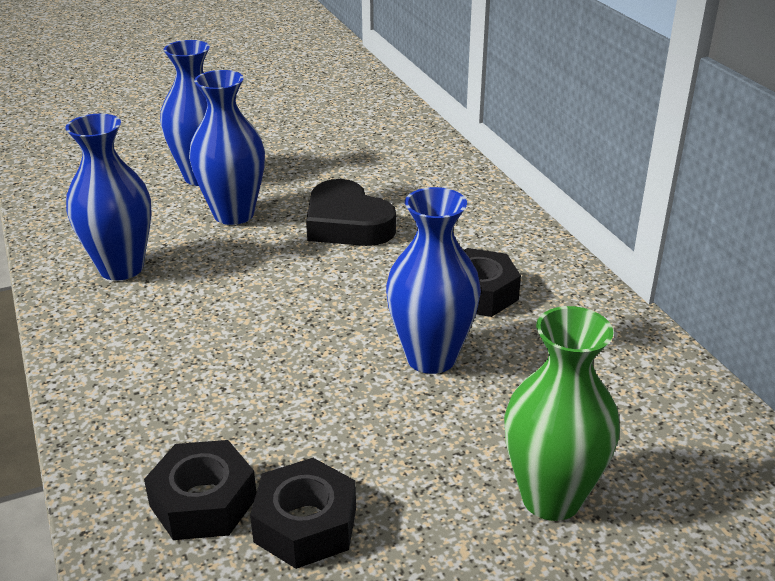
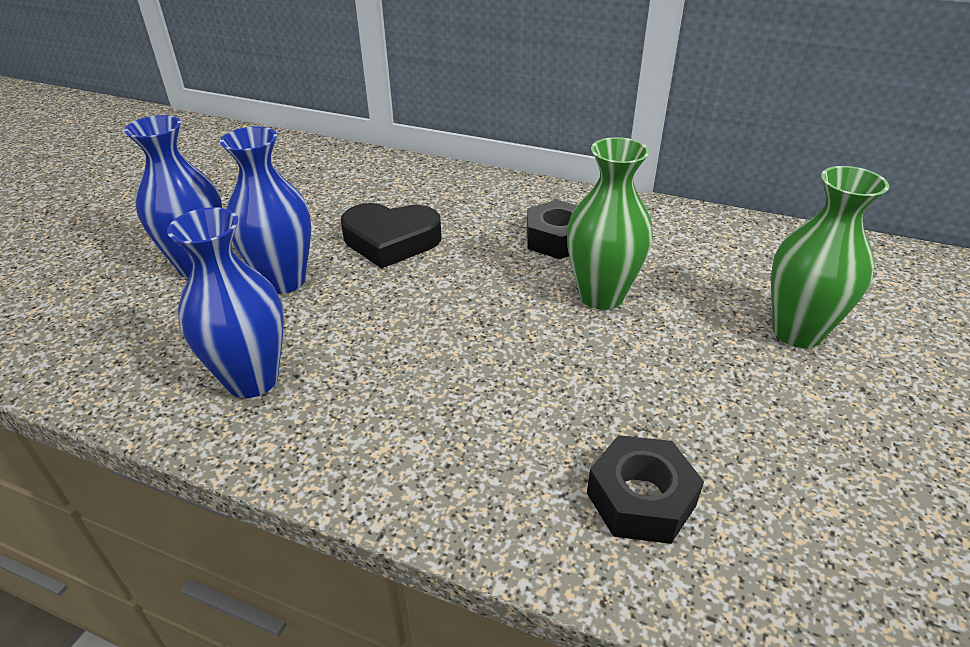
camera: 45 degrees left, 5 degrees up
(305, 524) = (722, 456): black nut -> none
(431, 357) = (601, 296): blue vase -> green vase

